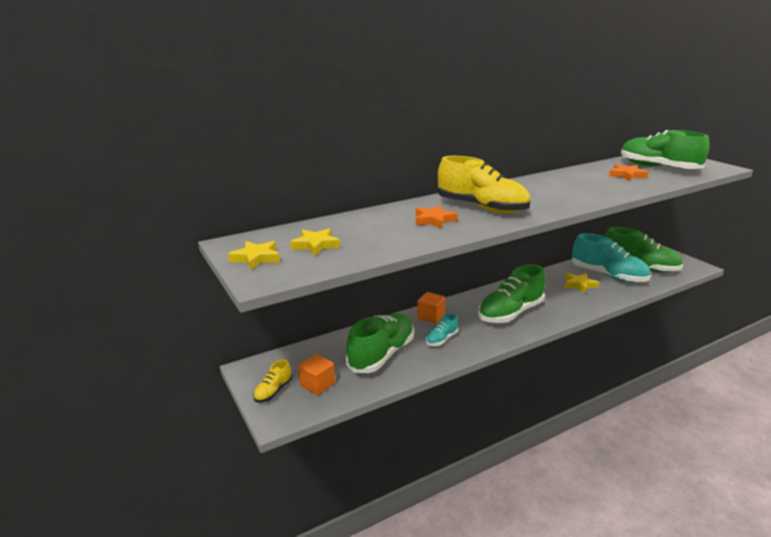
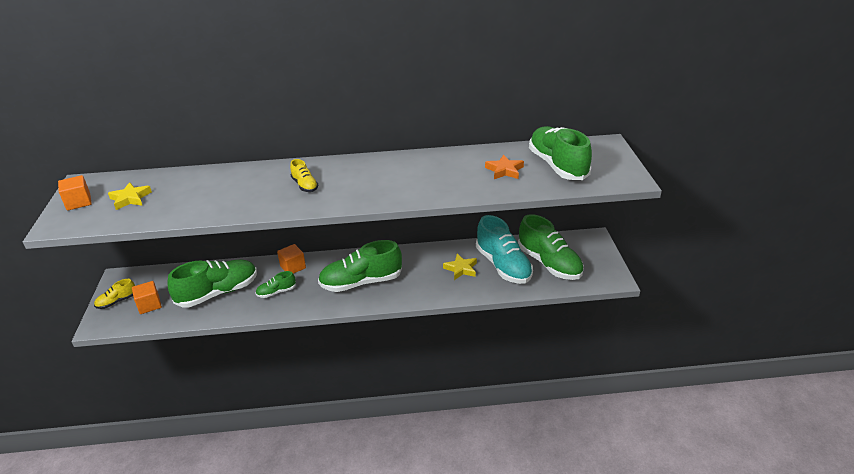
camera: 25 degrees right, 10 degrees up
(256, 258) = (78, 202): yellow star -> orange cube
(434, 220) = (246, 192): orange star -> none
(441, 339) = (276, 292): turquoise shoe -> green shoe
(482, 208) = (305, 185): yellow shoe -> yellow shoe, size x0.48

